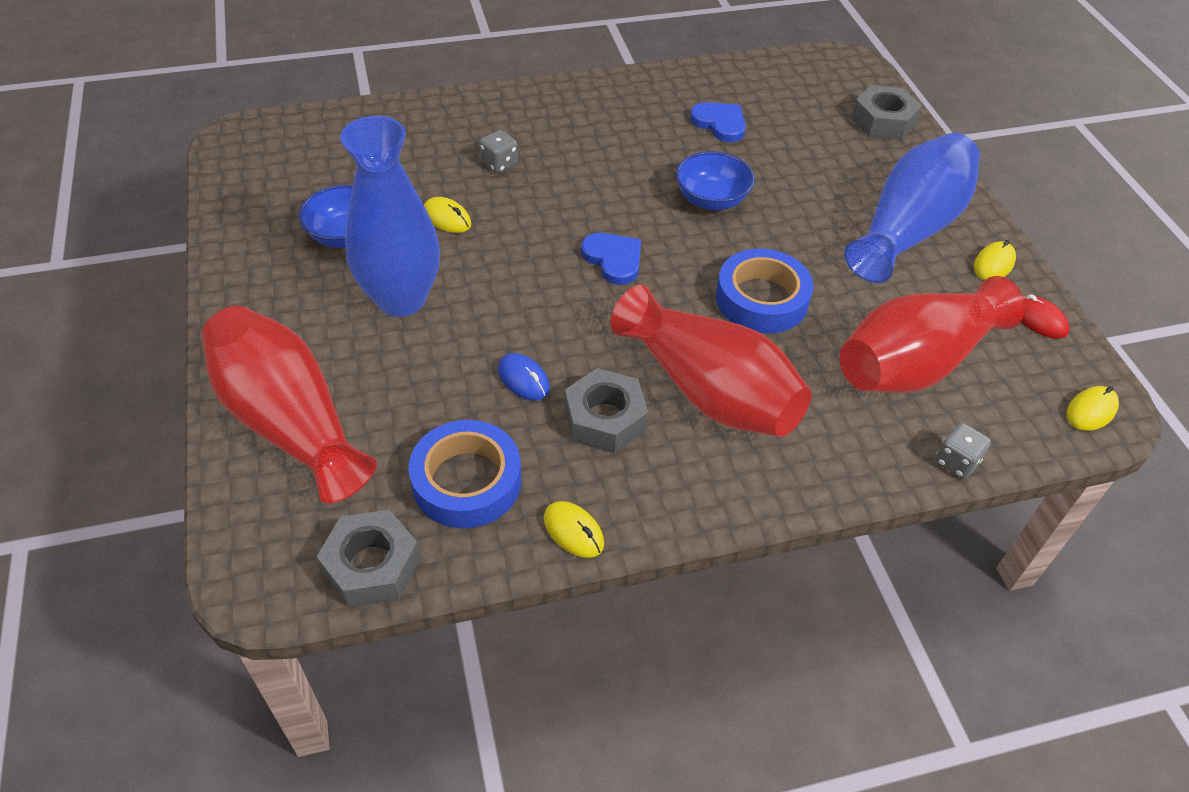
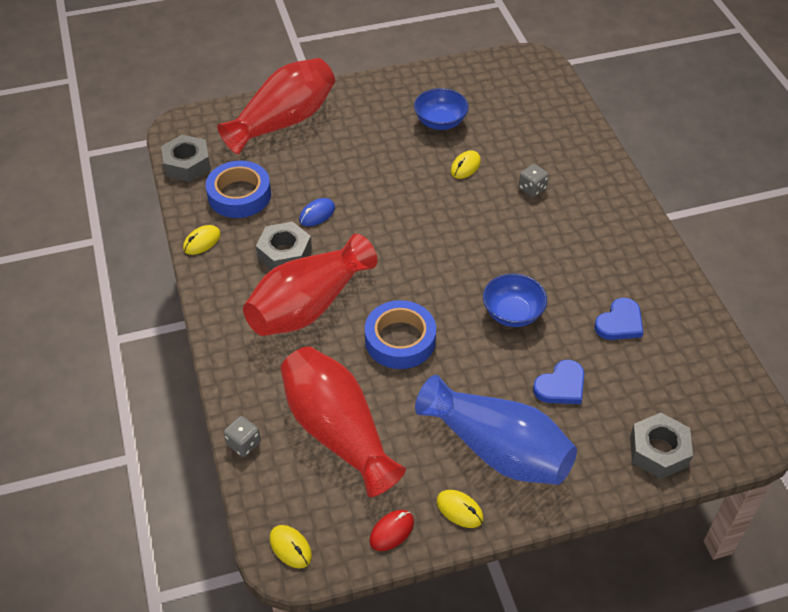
camera: 90 degrees right, 0 degrees up
(401, 299) = (384, 153): blue vase -> none
(613, 259) = (434, 255): blue heart -> blue heart (561, 386)

